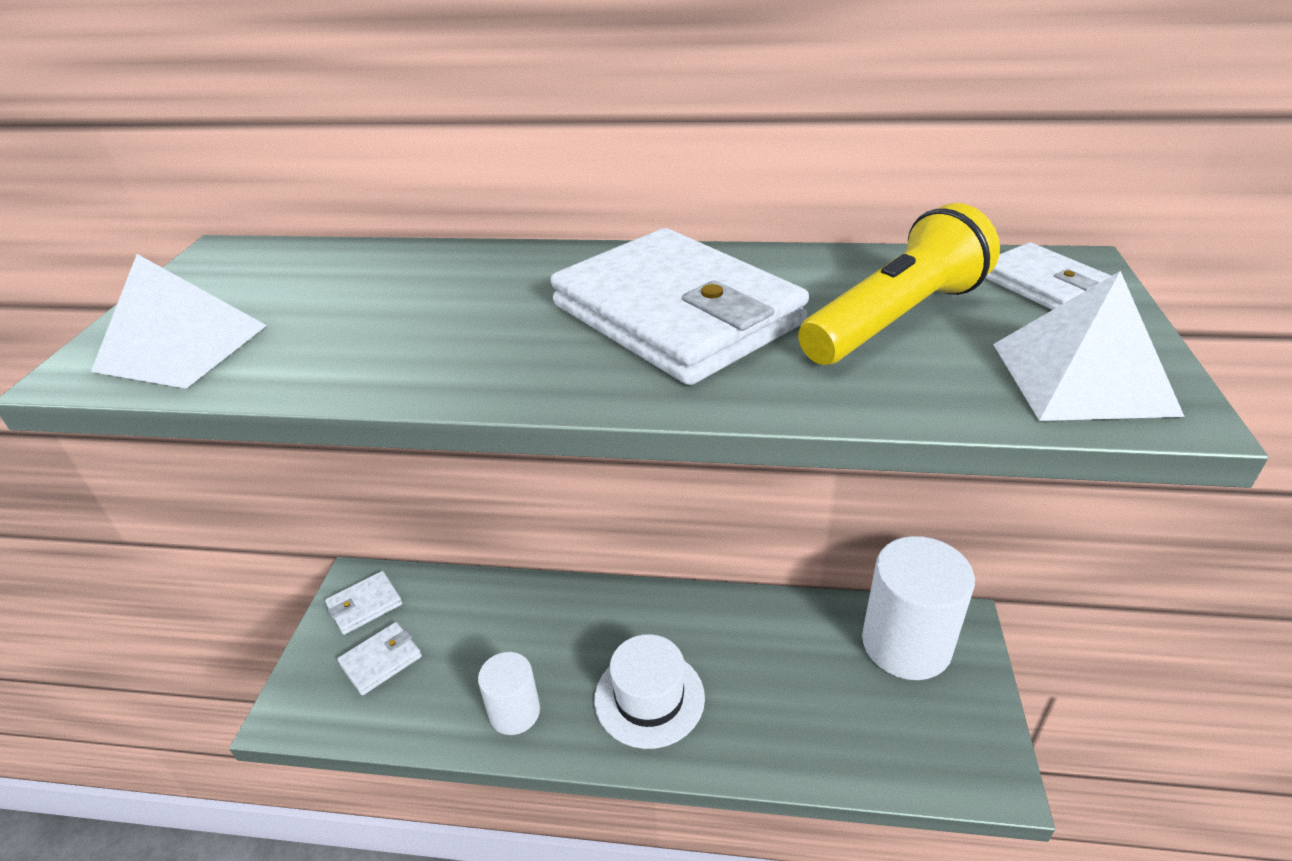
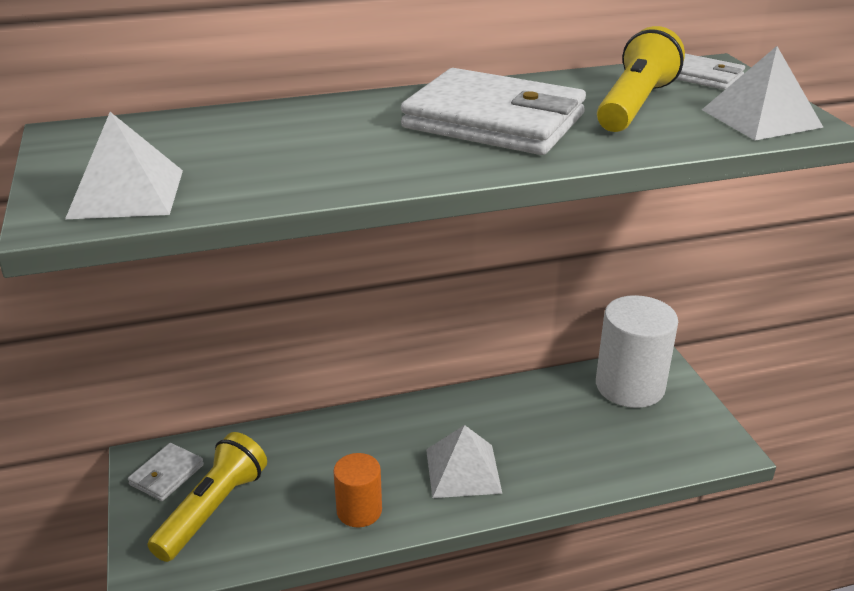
camera: 25 degrees left, 5 degrees down
(381, 660) = (213, 509): white wallet -> yellow flashlight
(514, 712) = (359, 511): white cylinder -> orange cylinder
(649, 698) = (463, 470): white hat -> white pyramid

